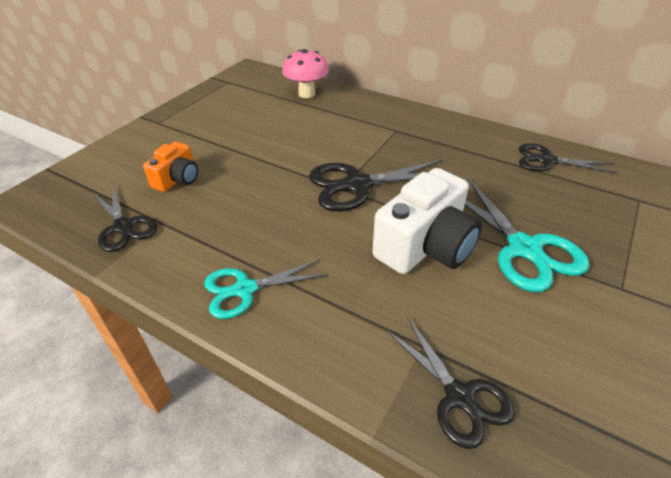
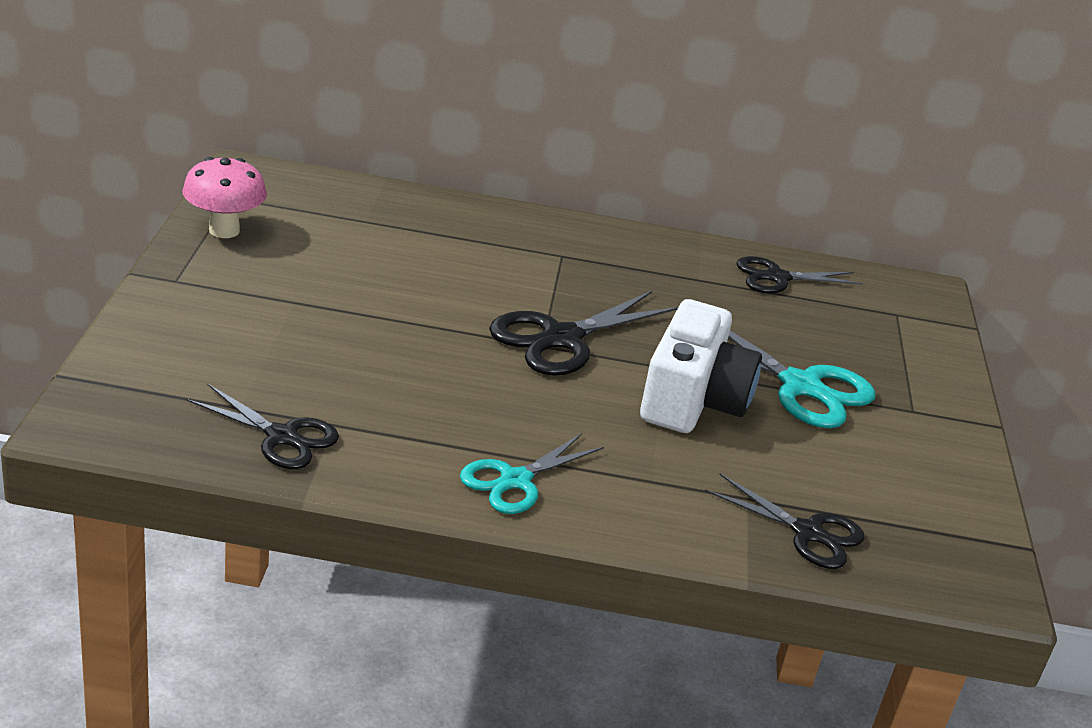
camera: 30 degrees left, 10 degrees down
(177, 179) = (298, 363): orange camera -> none
(306, 94) = (385, 208): pink mushroom -> pink mushroom (224, 230)

